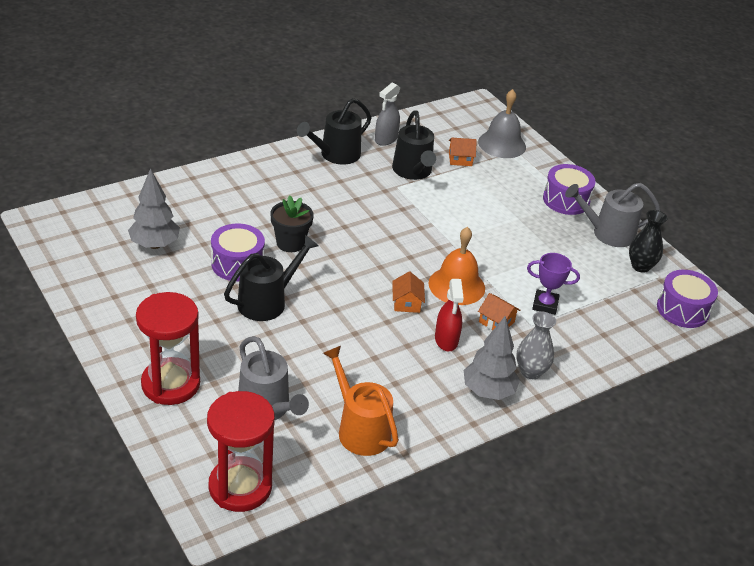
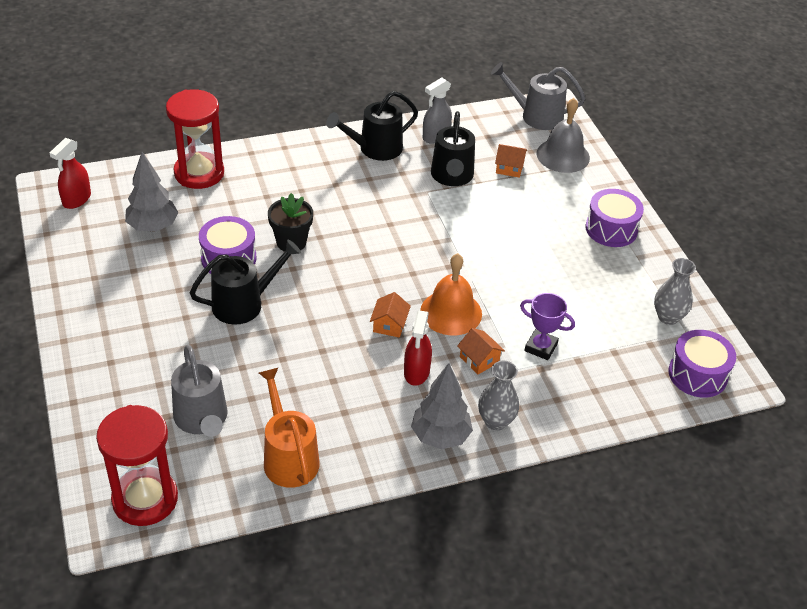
camera: 15 degrees right, 5 degrees up
(70, 228) = (76, 199): none -> red spray bottle
(171, 384) = (116, 379): red hourglass -> red hourglass (199, 173)
(608, 233) = (645, 273): grey watering can -> grey watering can (536, 116)
(640, 266) = (668, 317): black vase -> grey vase

